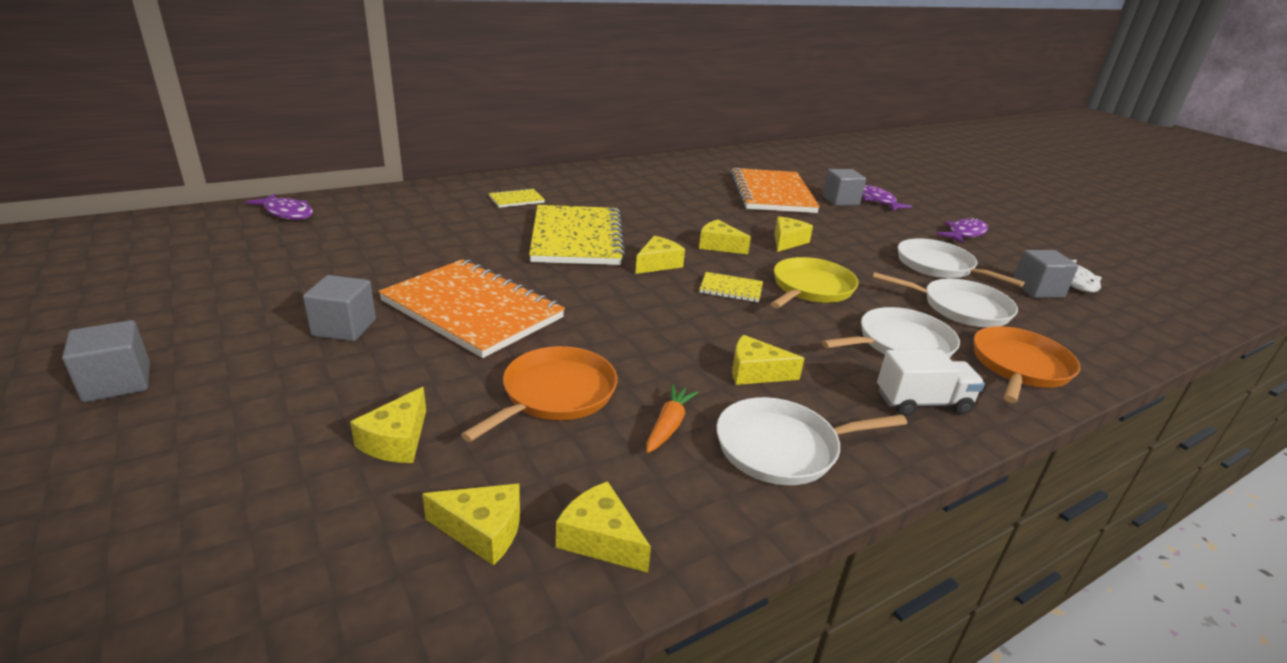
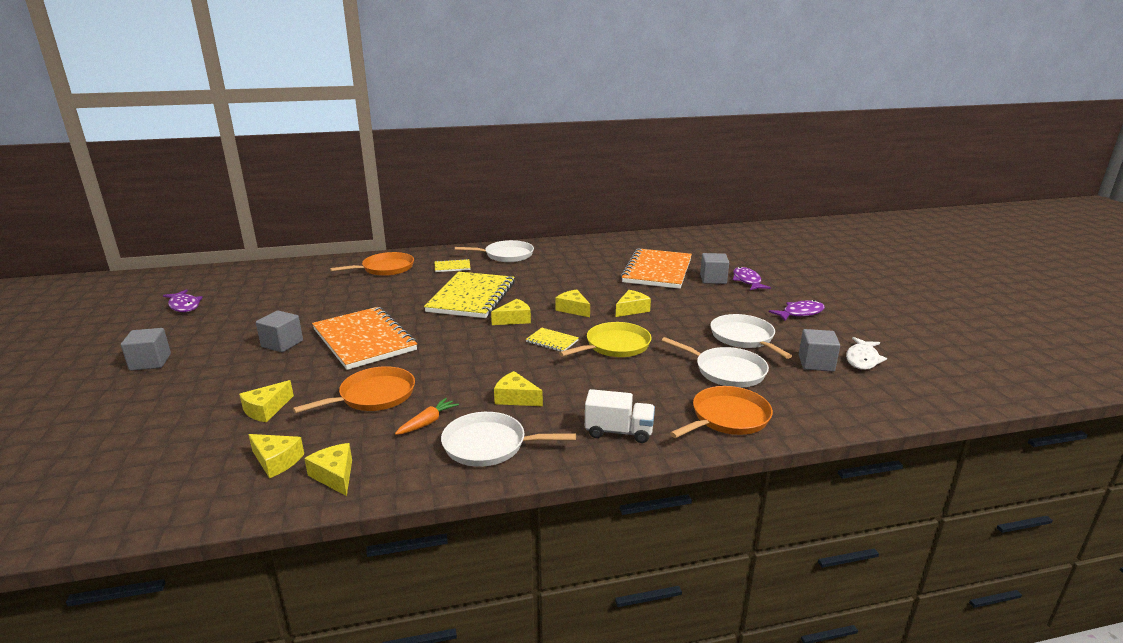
camera: 20 degrees right, 5 degrees down
(287, 213) = (298, 269): purple fish -> purple fish (184, 306)
(423, 206) = (385, 268): none -> orange pan
(900, 344) = (645, 391): white pan -> white pan (506, 255)

